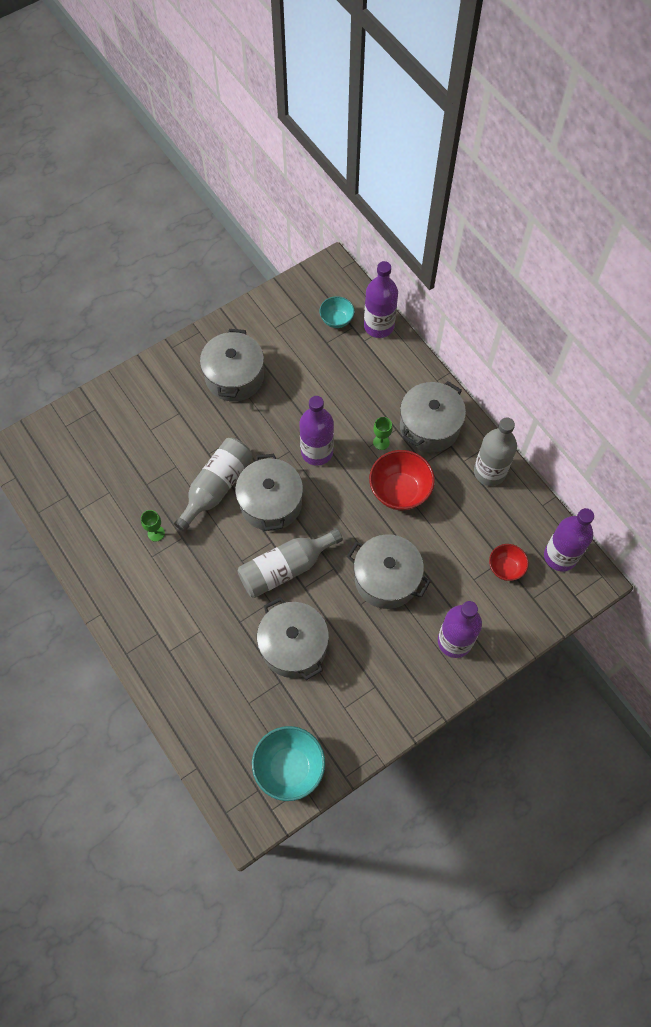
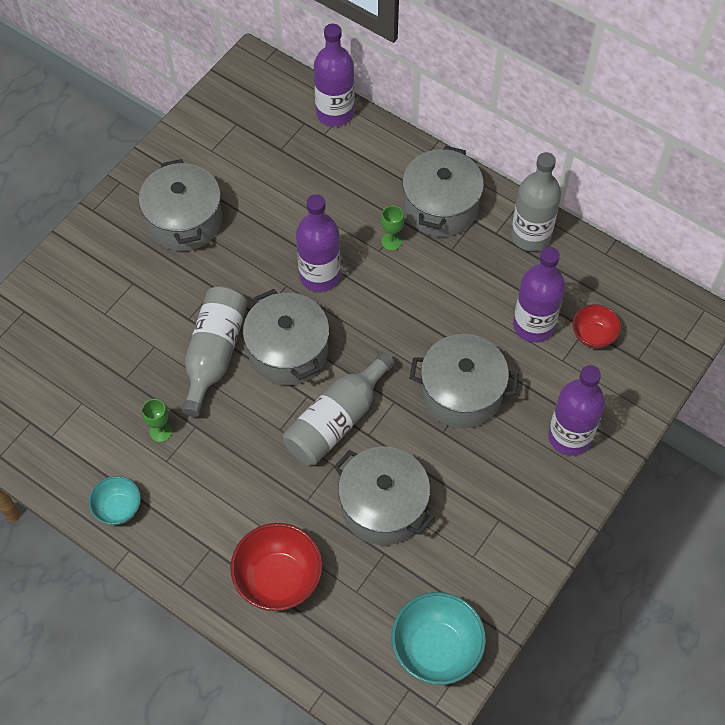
camera: 20 degrees left, 5 degrees down
(336, 320) = (282, 120): turquoise bowl -> turquoise bowl (118, 508)
(399, 491) = (436, 289): red bowl -> red bowl (278, 579)
(560, 556) = (648, 303): purple bottle -> purple bottle (533, 325)

